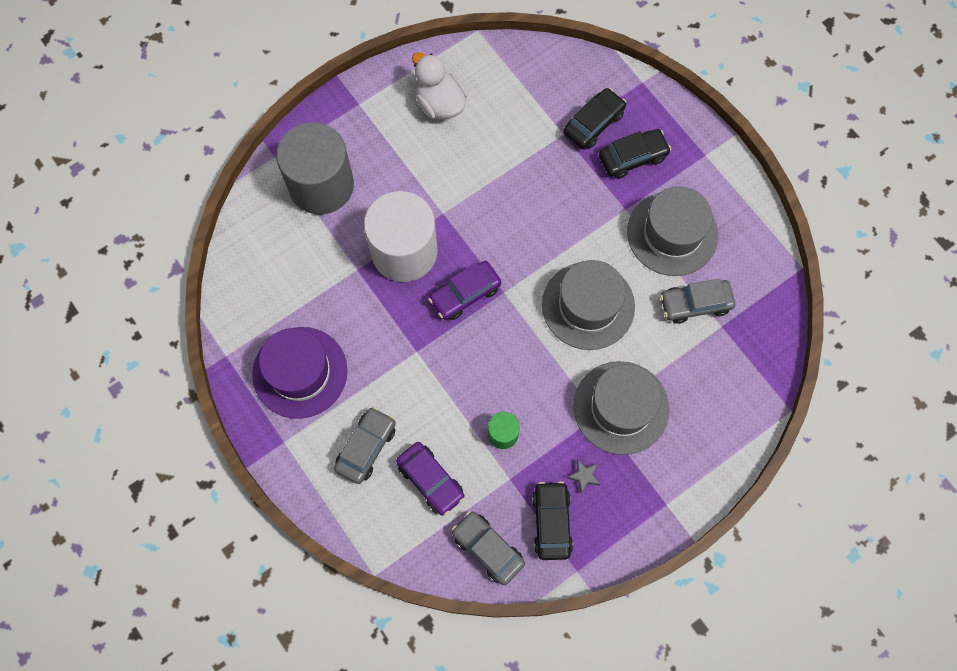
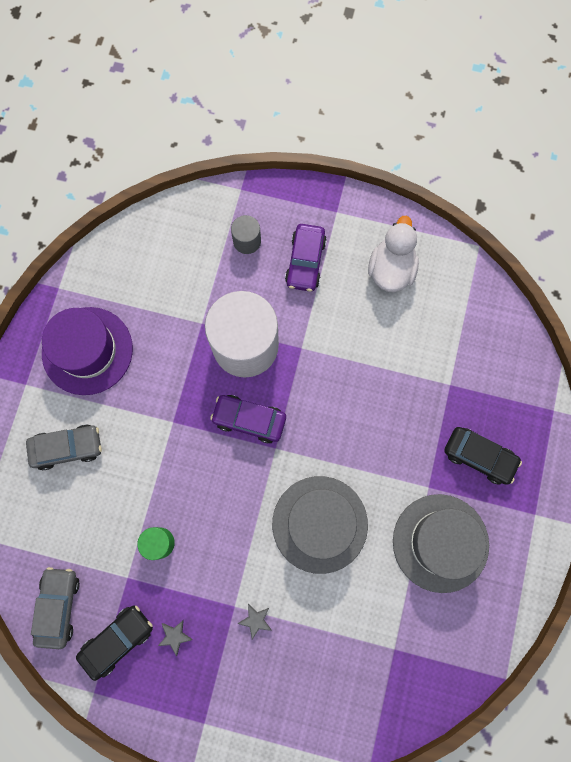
camera: 50 degrees right, 5 degrees up
(321, 185) = (247, 241): grey cylinder -> grey cylinder, size x0.44
(431, 480) = (79, 517): purple car -> purple car (305, 262)
(593, 123) = (481, 401): black car -> none
(621, 407) = (255, 620): grey hat -> grey star
(695, 304) = (395, 611): grey car -> none

